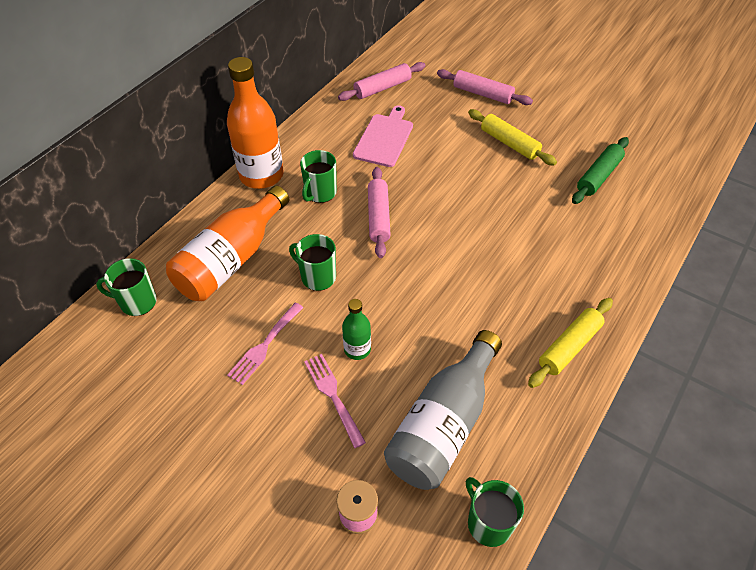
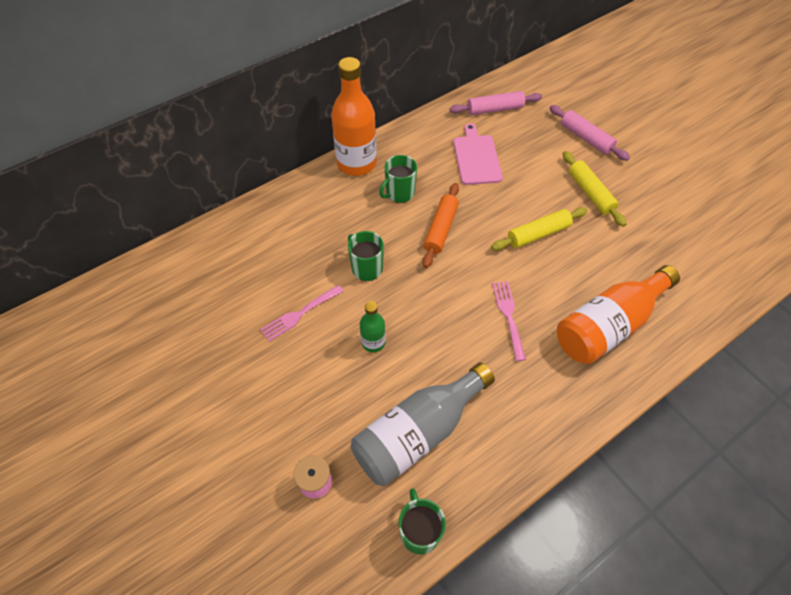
camera: 20 degrees right, 5 degrees up
(137, 302) = (216, 245): green mug -> none
(231, 259) = (302, 231): orange bottle -> orange bottle (608, 325)
(333, 396) = (337, 376): pink fork -> pink fork (508, 316)
(378, 217) = (441, 229): pink rolling pin -> orange rolling pin
(384, 138) = (476, 157): pink cutting board -> pink cutting board turned 45 degrees counterclockwise
(569, 347) = (561, 402): yellow rolling pin -> yellow rolling pin (538, 234)
(598, 176) = (663, 248): green rolling pin -> none

